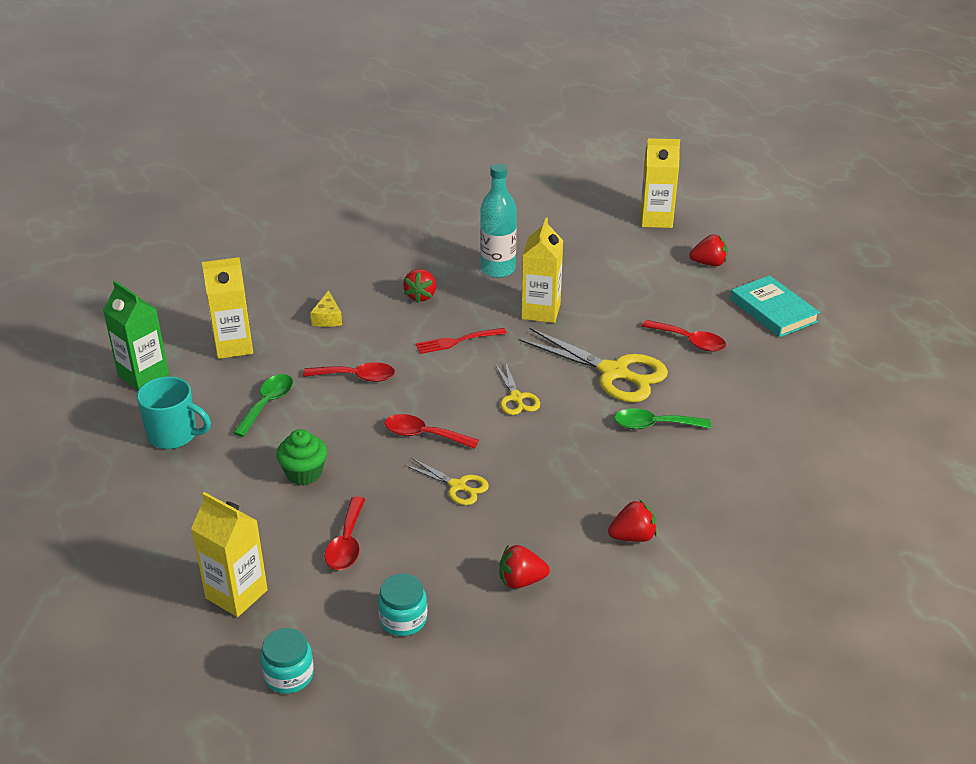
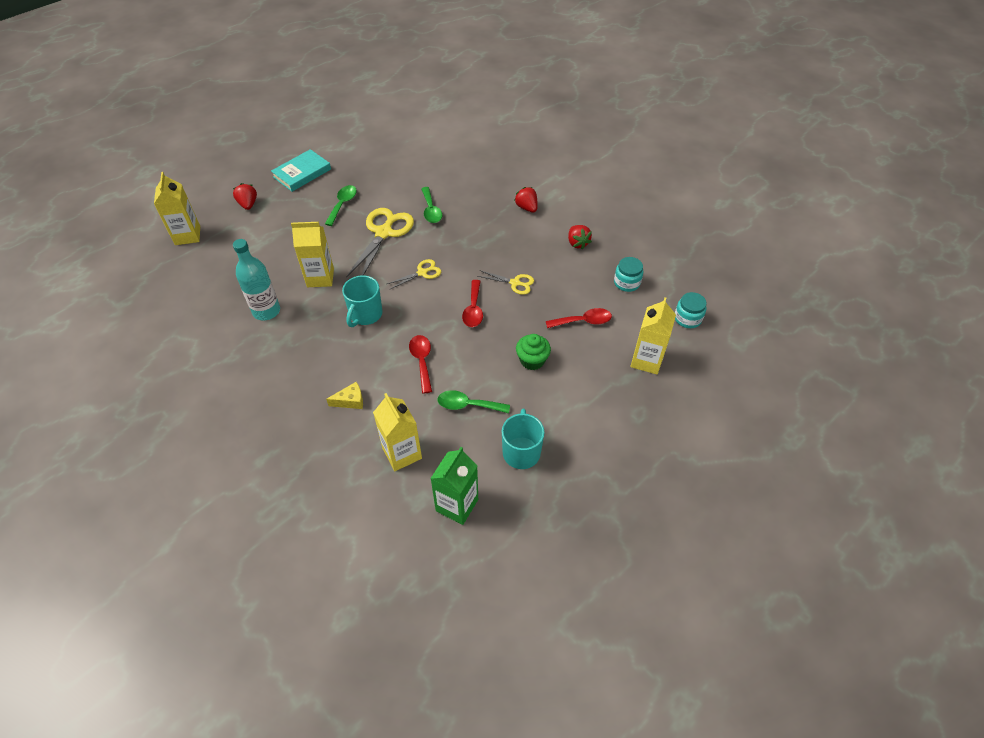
camera: 105 degrees left, 15 degrees up
(421, 296) = (310, 349): red strawberry -> none
(457, 486) = (515, 283): yellow scissors -> yellow scissors turned 90 degrees clockwise
(458, 341) = (365, 314): red fork -> turquoise mug
(689, 341) = (342, 204): red spoon -> green spoon

